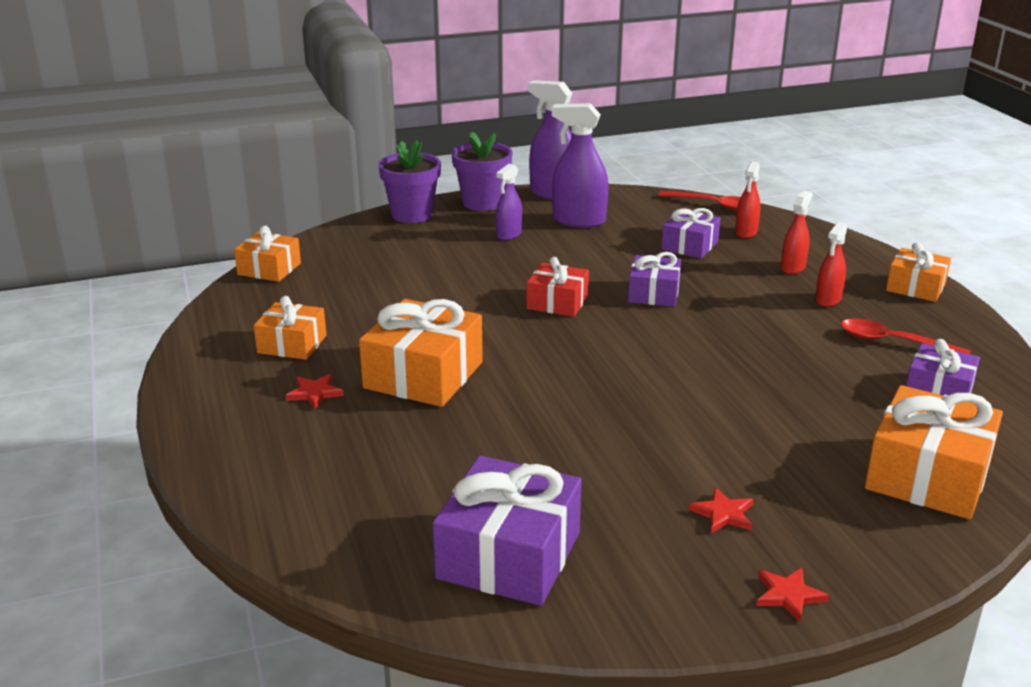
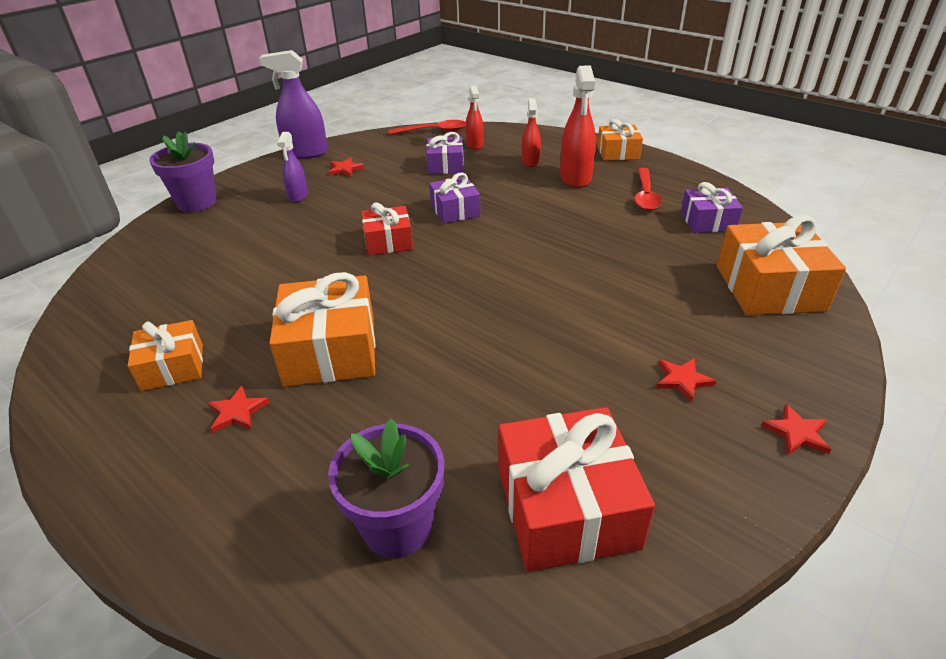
camera: 30 degrees left, 10 degrees up
(269, 269) = (89, 295): orange gift -> none
(482, 203) = (253, 175): purple flower pot -> purple flower pot (397, 526)
(509, 555) = (566, 507): purple gift -> red gift
(578, 221) = (345, 169): purple spray bottle -> red star
(828, 299) = (575, 178): red spray bottle -> red spray bottle, size x1.68
(893, 342) = (645, 195): red spoon -> red spoon turned 75 degrees counterclockwise

